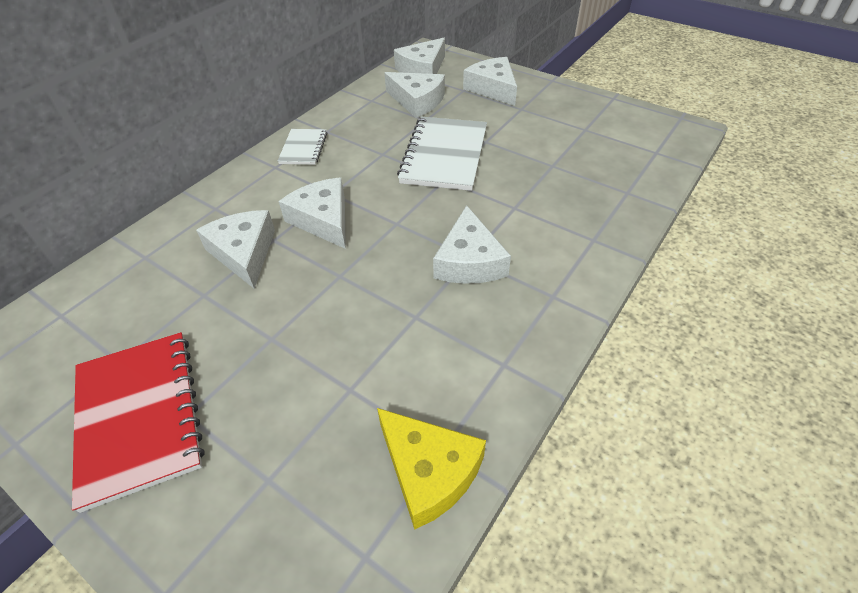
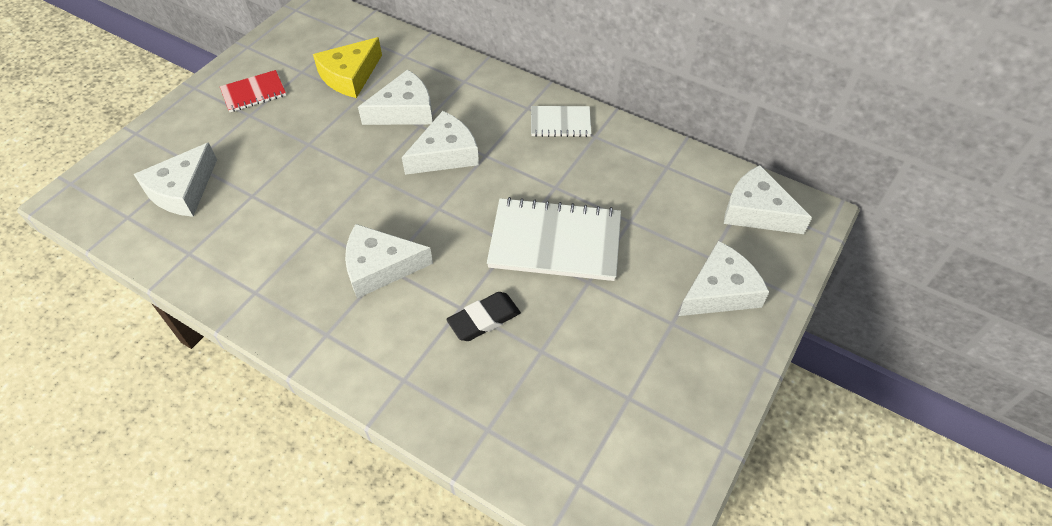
camera: 85 degrees right, 5 degrees up
(139, 417) = (254, 93): red notebook -> red notebook, size x0.54
(417, 101) = (672, 210): white cheese -> white cheese (182, 190)
(429, 471) = (174, 246): yellow cheese -> yellow cheese (350, 76)
(525, 194) = (484, 319): none -> black eraser

